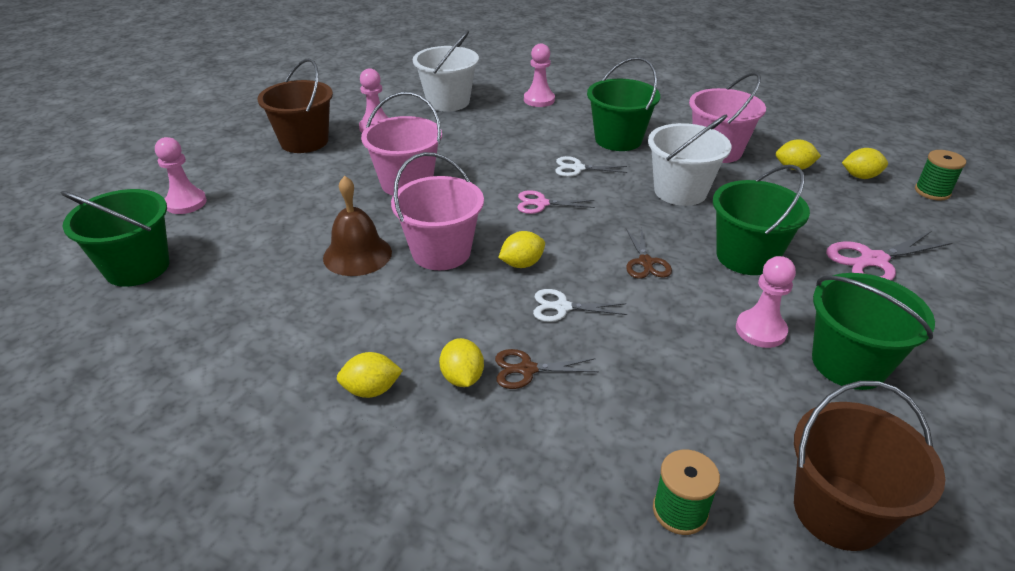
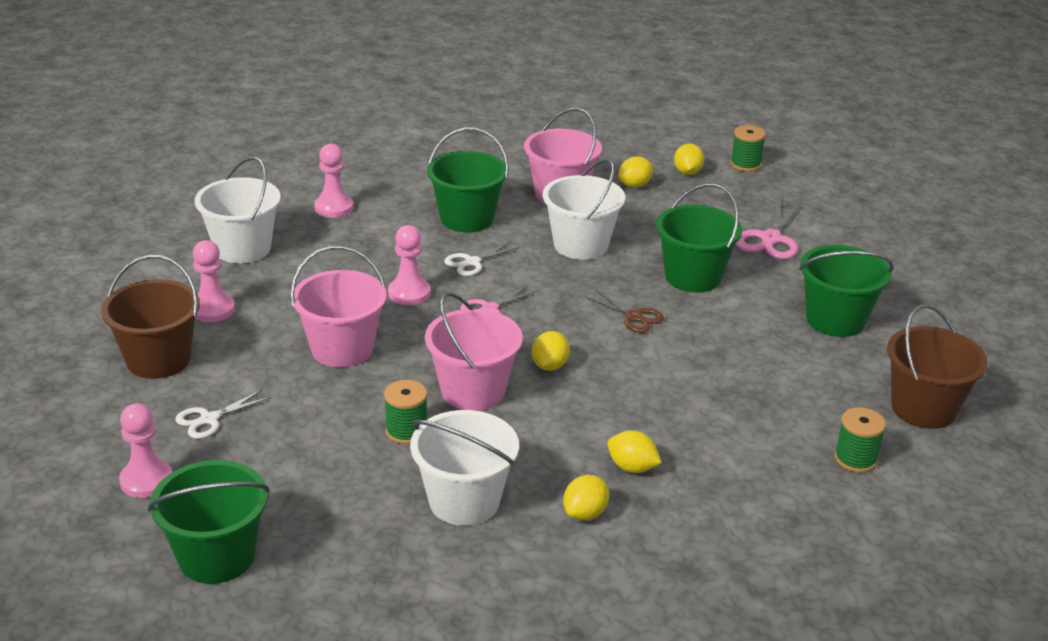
camera: 45 degrees left, 5 degrees down
(312, 324) = (464, 501): none -> white bucket
(357, 255) = (406, 431): brown bell -> green spool
(527, 369) = (664, 436): brown scissors -> none
(562, 307) = (625, 381): white scissors -> white scissors (209, 419)
(760, 330) = (765, 326): pink pawn -> pink pawn (409, 293)
(860, 176) = (687, 172): yellow lemon -> yellow lemon turned 45 degrees counterclockwise

